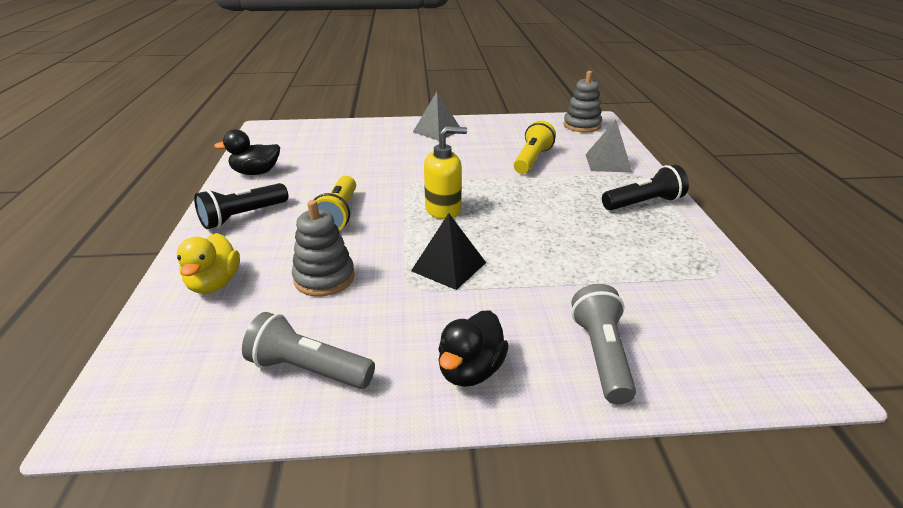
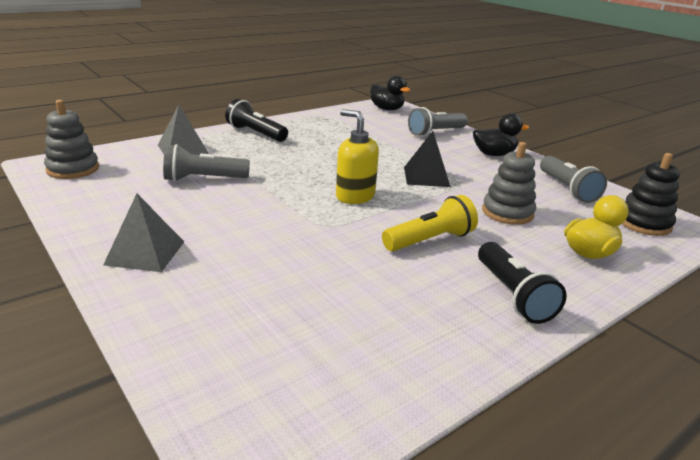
camera: 125 degrees left, 5 degrees down
(176, 373) = (643, 223): none -> black stacking toy
(243, 216) = (513, 295): black flashlight -> black flashlight turned 60 degrees clockwise
(256, 172) = (428, 350): black duck -> black duck (387, 109)
(532, 160) = (203, 179): yellow flashlight -> grey flashlight

